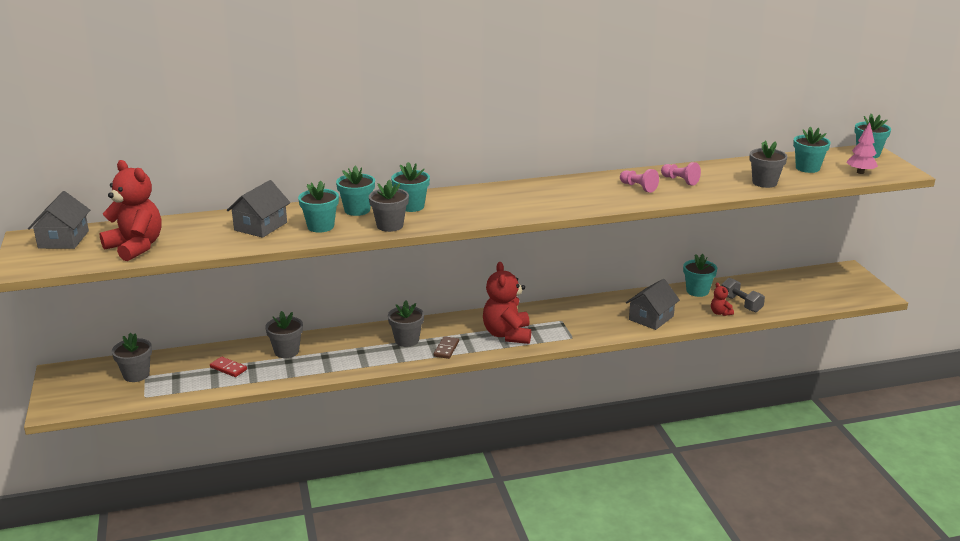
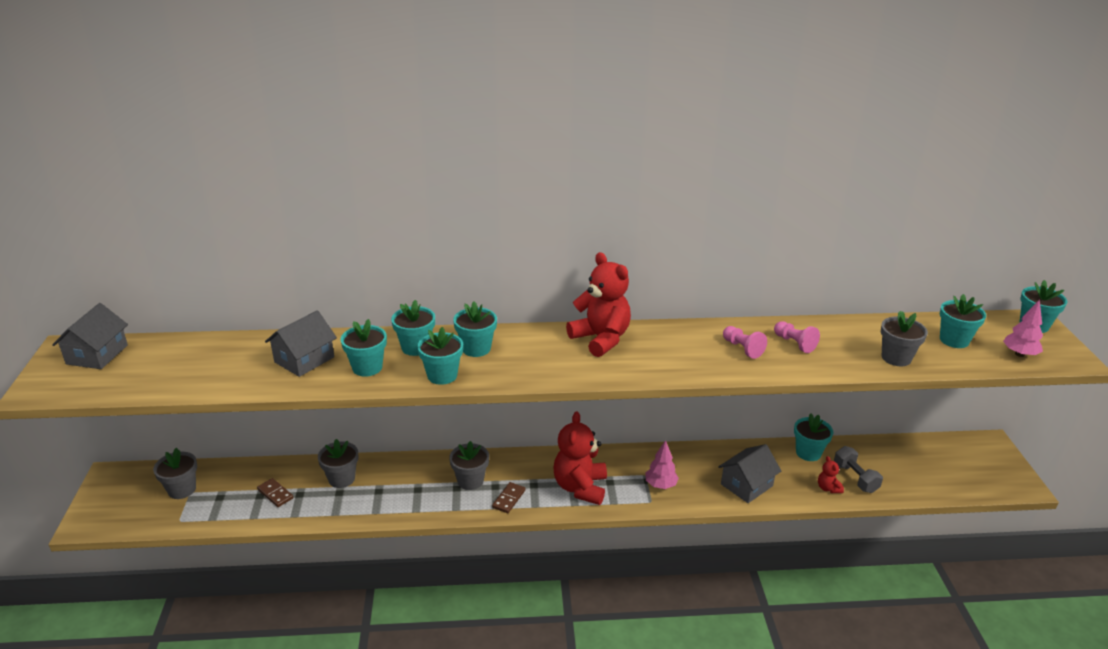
camera: 10 degrees right, 5 degrees up
(136, 247) = (163, 375): red teddy bear -> red teddy bear (601, 339)
(228, 368) = (275, 494): red domino -> brown domino
(390, 226) = (442, 375): grey flower pot -> turquoise flower pot
(577, 326) = (660, 485): none -> pink tree

